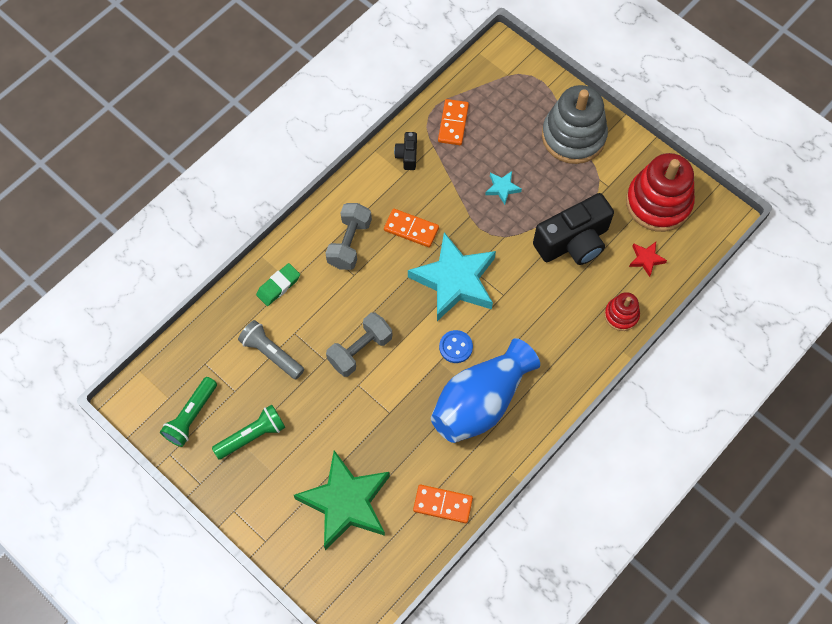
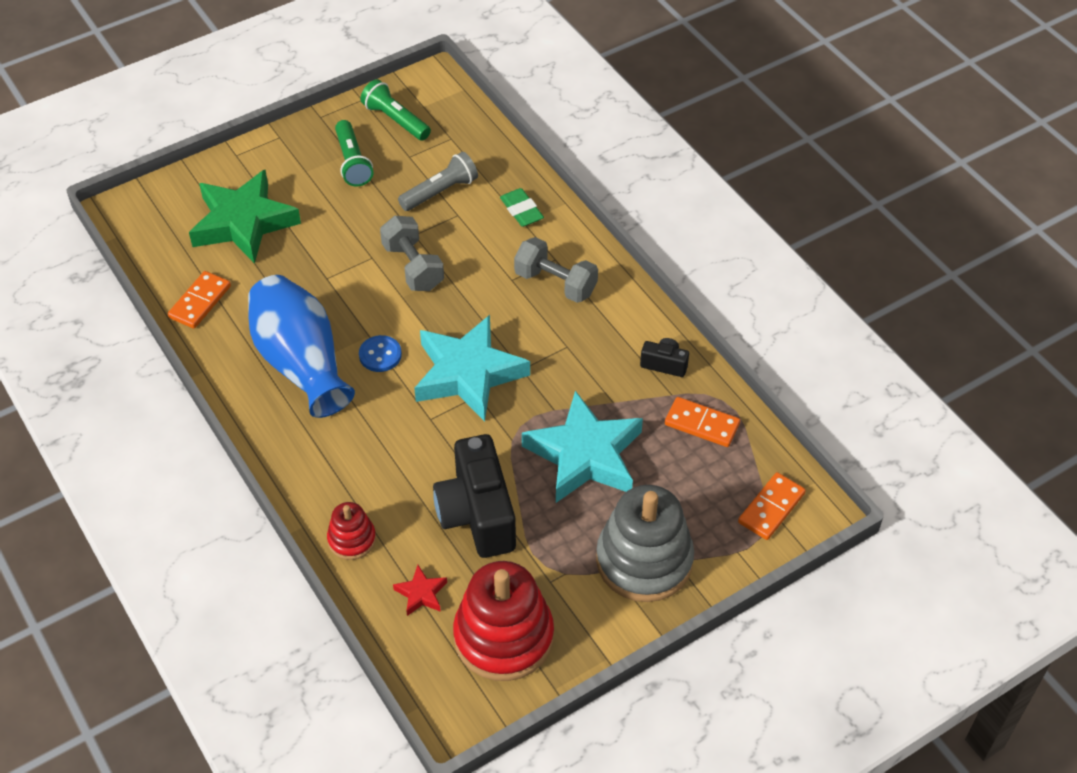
camera: 105 degrees right, 15 degrees down
(411, 229) = (555, 346): orange domino -> orange domino (771, 508)
(502, 188) = (584, 455): turquoise star -> turquoise star, size x2.41

